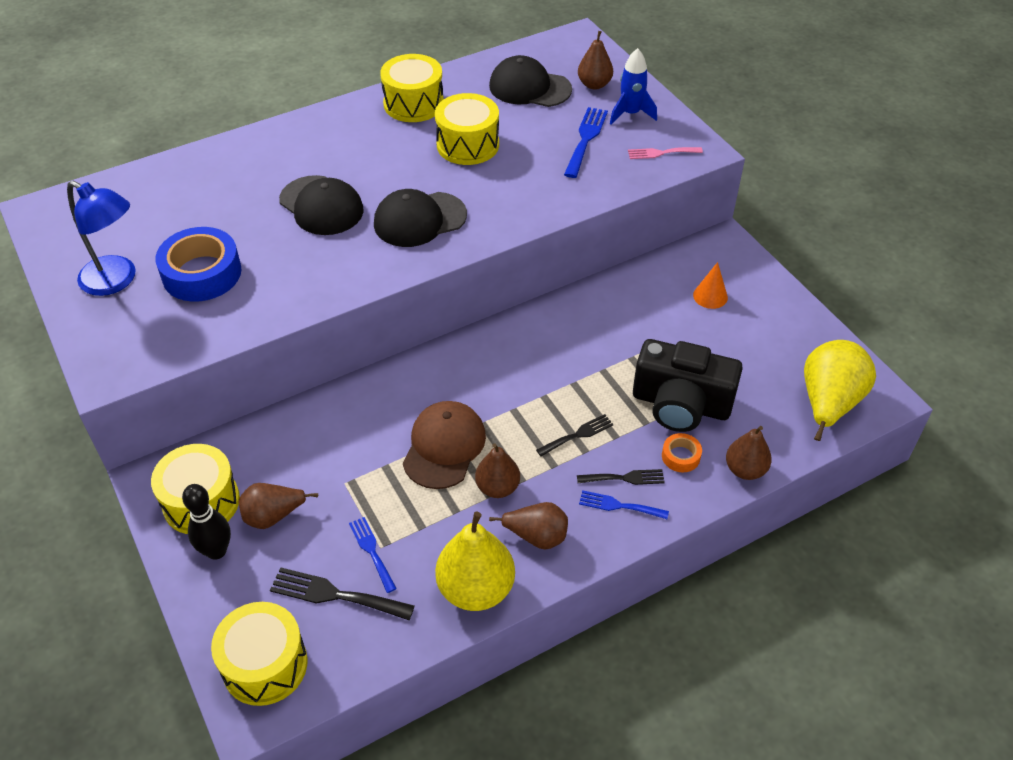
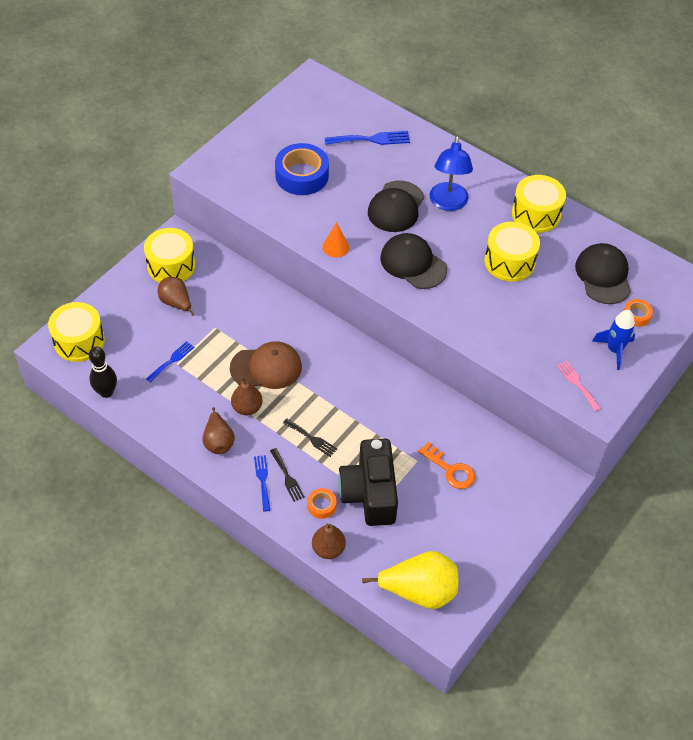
camera: 65 degrees right, 5 degrees up
(116, 280) = (275, 140): blue lamp -> blue lamp (448, 203)
(216, 551) = (142, 287): black bowling pin -> black bowling pin (106, 392)
(335, 595) = (135, 354): black fork -> none
(476, 589) = (167, 422): yellow pear -> none
(586, 139) = (563, 330): blue fork -> blue fork (371, 139)
(594, 84) = (636, 315): brown pear -> orange tape
(678, 323) = (450, 470): none -> orange key
(710, 296) = (491, 484): orange cone -> orange cone (335, 247)

